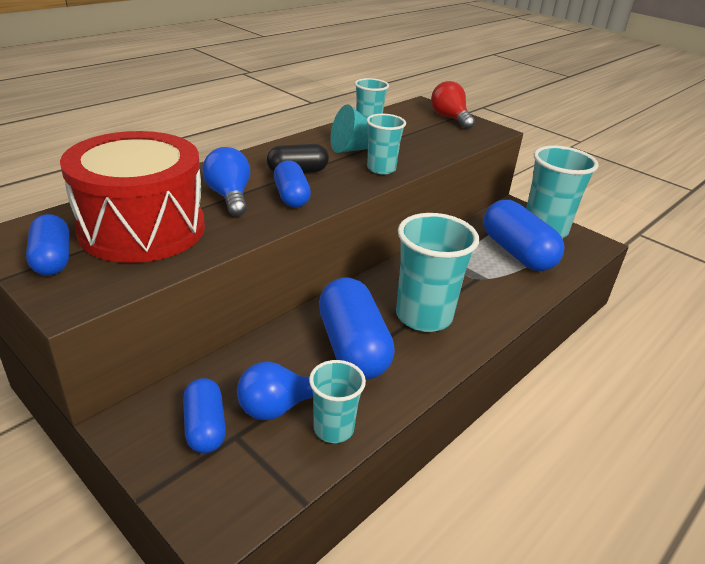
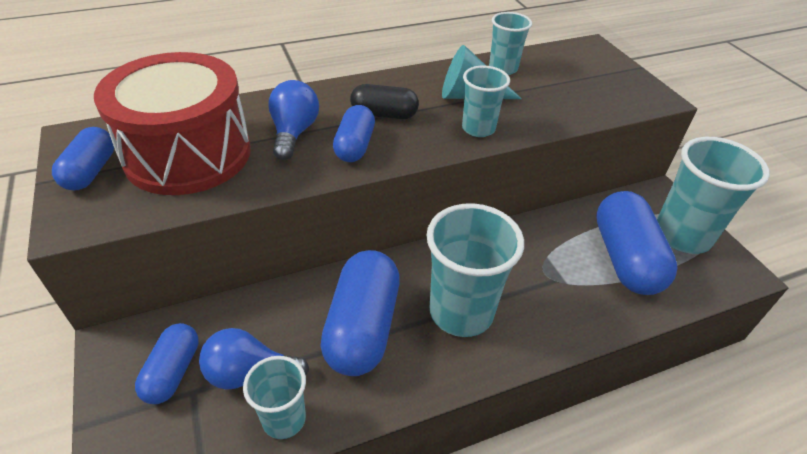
camera: 25 degrees right, 10 degrees up
(450, 118) = (612, 71): red light bulb -> none

